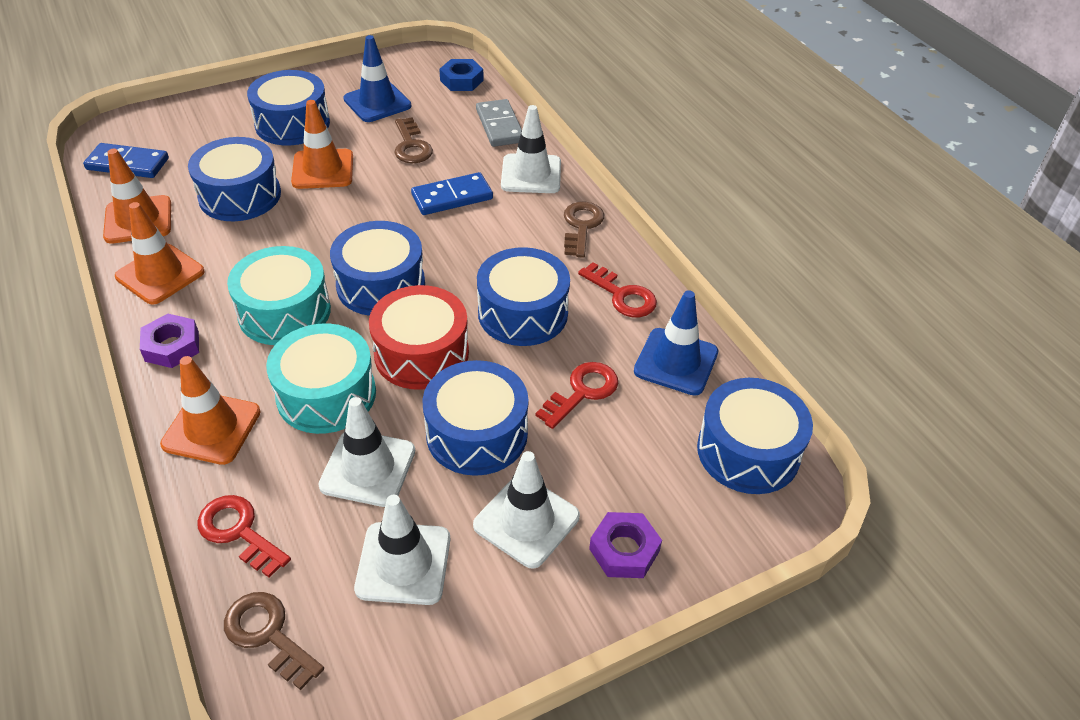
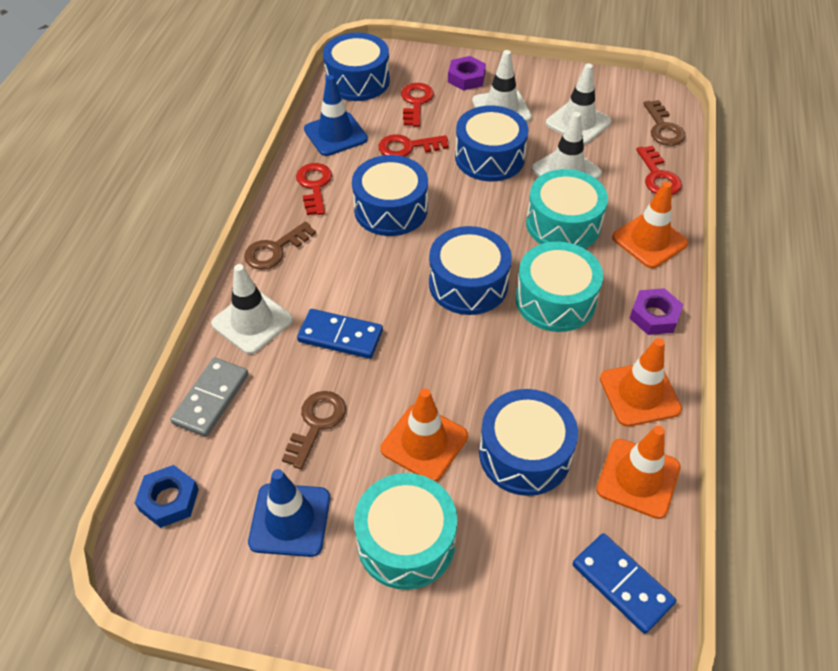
camera: 140 degrees left, 5 degrees up
(292, 124) = (406, 541): blue drum -> turquoise drum
(421, 353) = (482, 218): red drum -> none
(642, 462) = (416, 102): none -> red key

